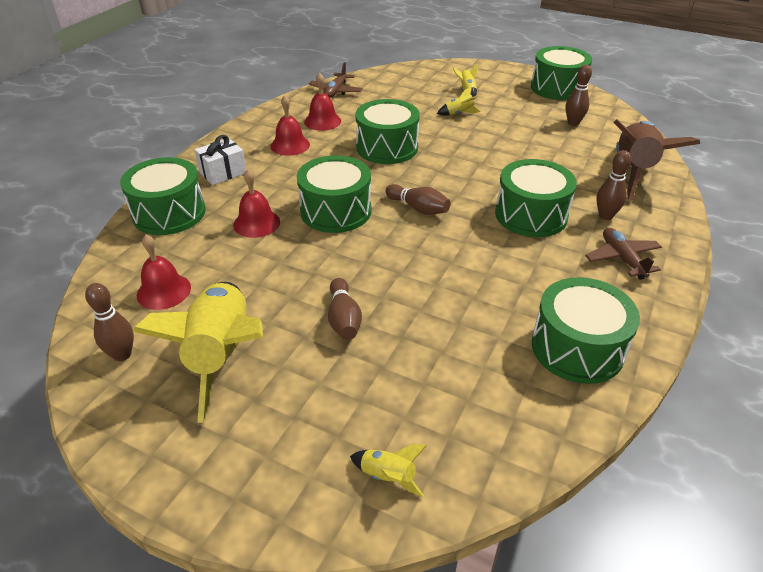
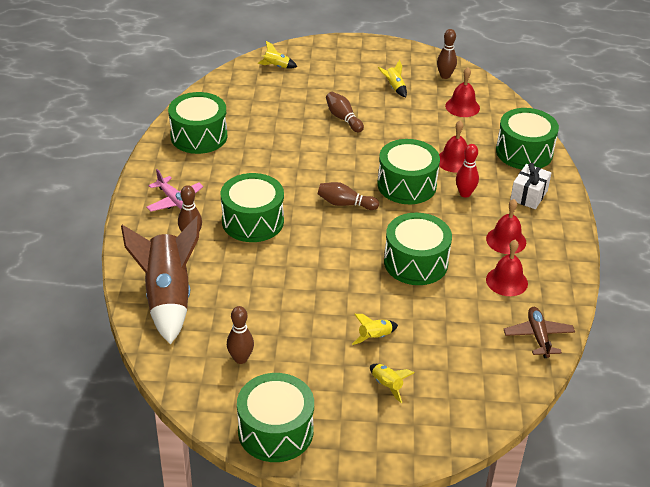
camera: 155 degrees right, 0 degrees up
(221, 355) = (394, 87): yellow rocket -> yellow rocket, size x0.40
(283, 188) = (465, 194): none -> red bowling pin
(622, 258) = (175, 201): brown plane -> pink plane

